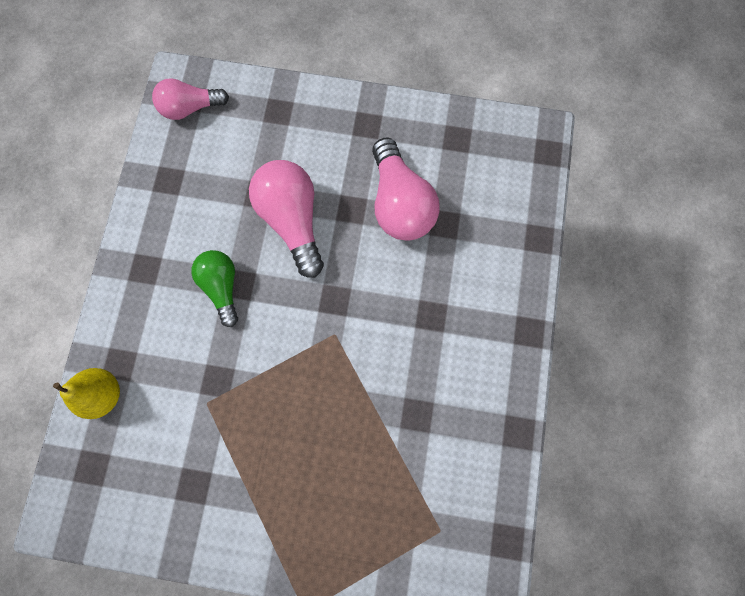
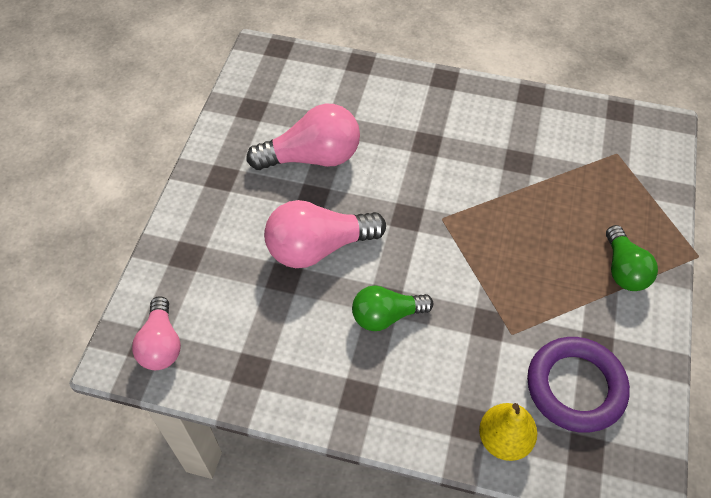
camera: 85 degrees left, 20 degrees down
(152, 462) = (575, 387): none -> purple ring
(283, 523) = (623, 269): none -> green light bulb

